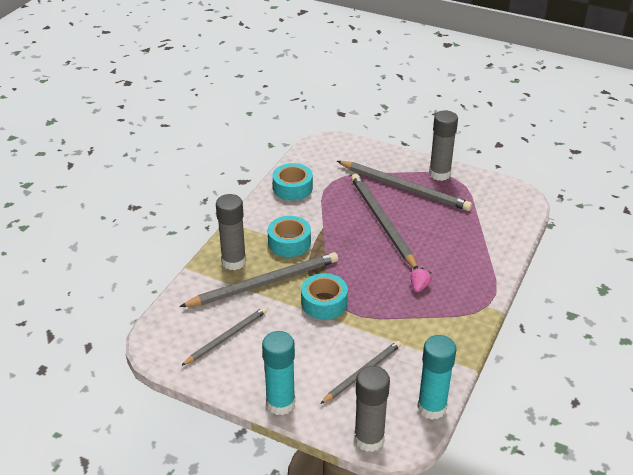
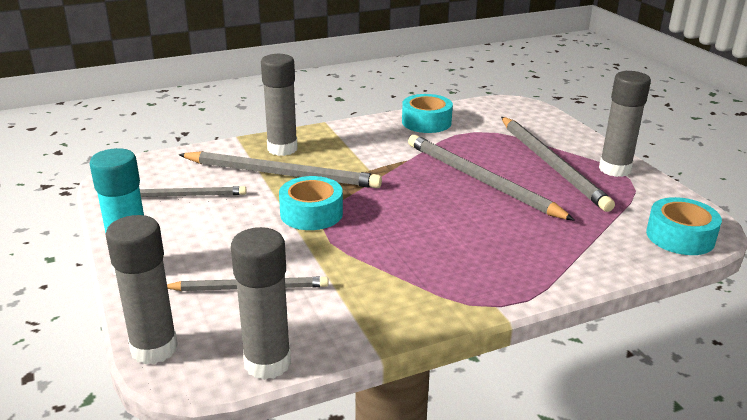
camera: 40 degrees right, 10 degrees down
(289, 242) = (356, 157): turquoise tape -> turquoise tape (680, 237)
(382, 222) = (480, 180): grey pencil -> grey pencil turned 60 degrees counterclockwise
(419, 286) = (437, 248): pink strawberry -> none
(432, 407) = (267, 363): turquoise glue stick -> grey glue stick

